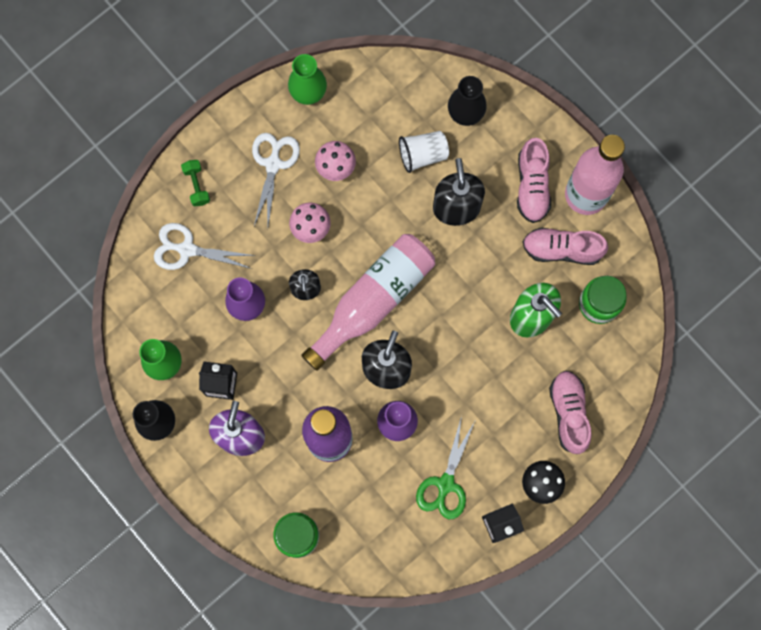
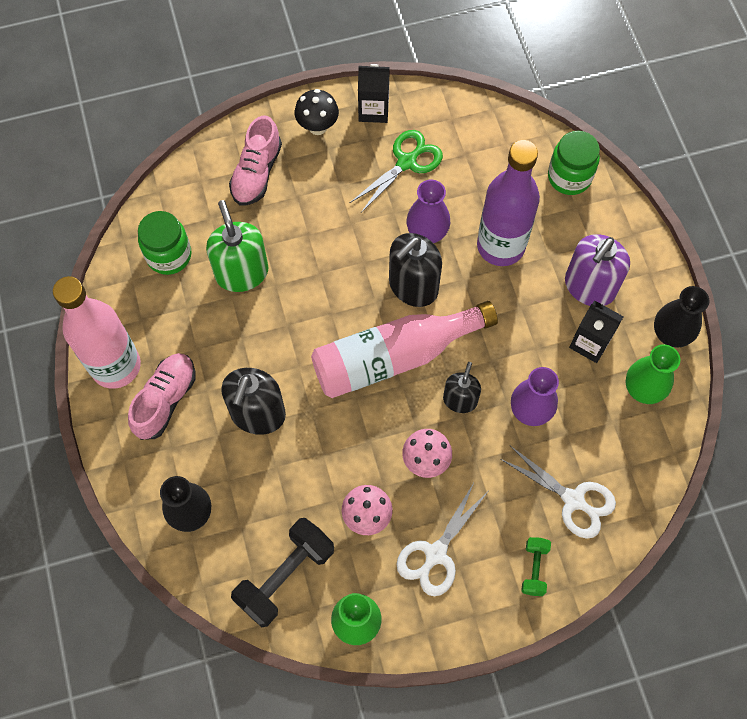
camera: 155 degrees left, 10 degrees down
(374, 101) = (285, 576): none -> black dumbbell
(423, 155) = (263, 487): white cup -> none
(562, 249) = (173, 322): pink shoe -> none

